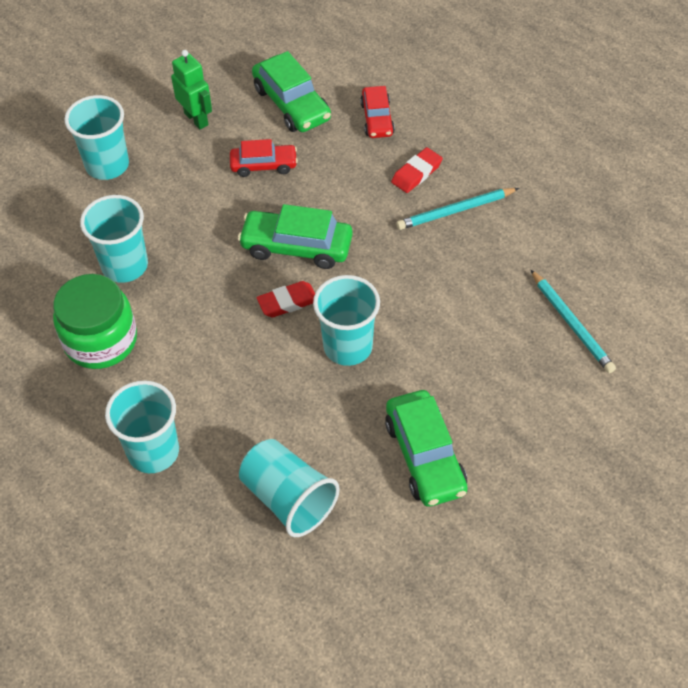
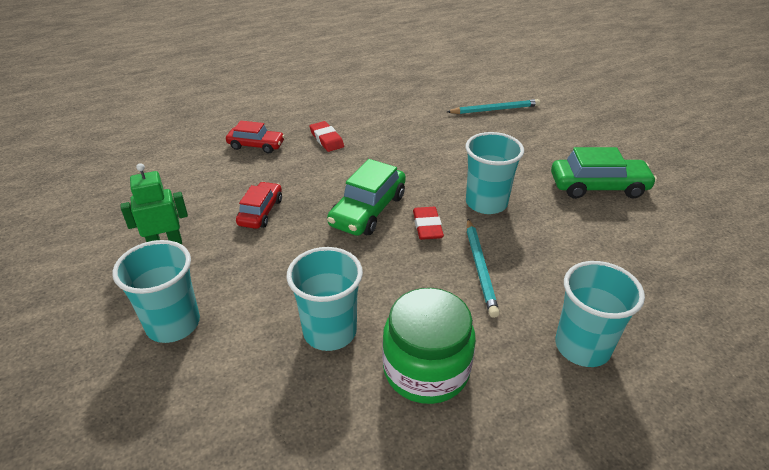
camera: 75 degrees left, 15 degrees down
(288, 499) = (638, 263): turquoise cup -> none
(291, 104) = (200, 183): green car -> none
(455, 210) = (374, 131): turquoise pencil -> turquoise pencil (480, 268)

